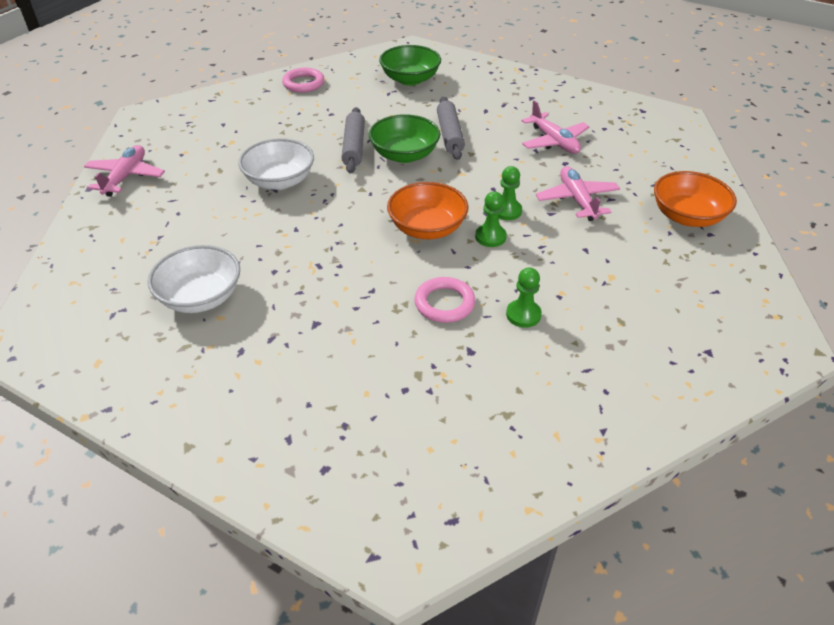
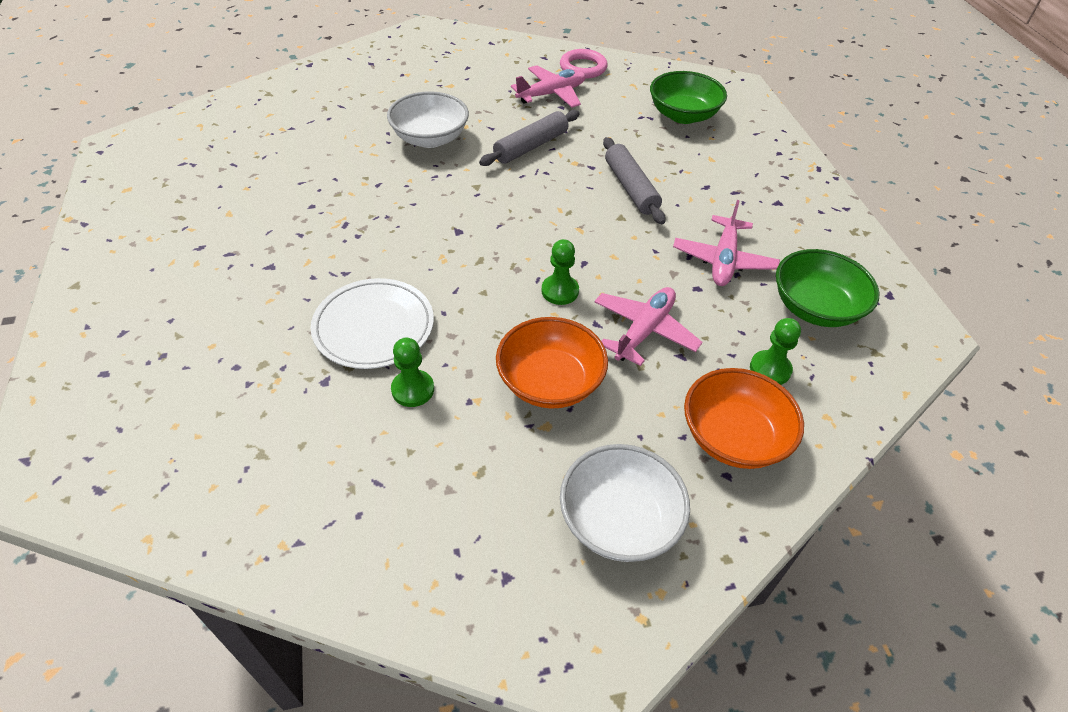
camera: 45 degrees right, 5 degrees up
(126, 177) = (342, 70): pink plane -> pink plane (551, 94)
(201, 297) = (242, 190): white bowl -> white bowl (619, 520)
(404, 155) = (560, 180): green bowl -> green bowl (815, 308)
(427, 228) = (468, 255): orange bowl -> orange bowl (550, 382)
(444, 303) = (374, 327): pink ring -> white plate
(450, 135) = (631, 188): grey rolling pin -> grey rolling pin turned 60 degrees counterclockwise
(490, 237) = (505, 302): green pawn -> green pawn (770, 369)

